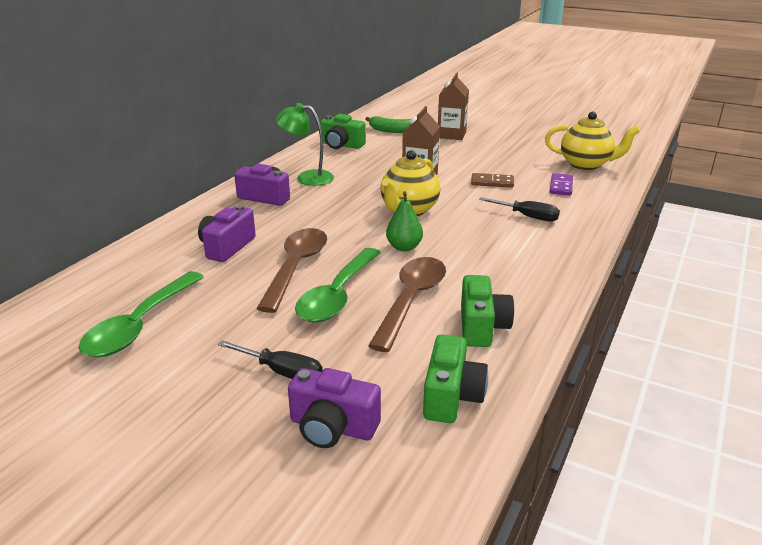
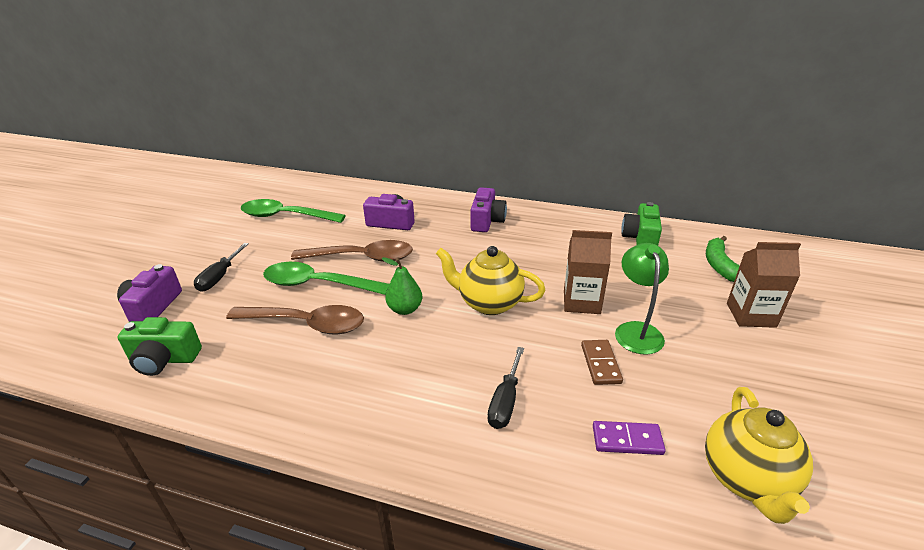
camera: 80 degrees right, 5 degrees up
(307, 178) = (540, 233): green lamp -> green lamp (636, 330)
(482, 327) = (257, 371): green camera -> none

